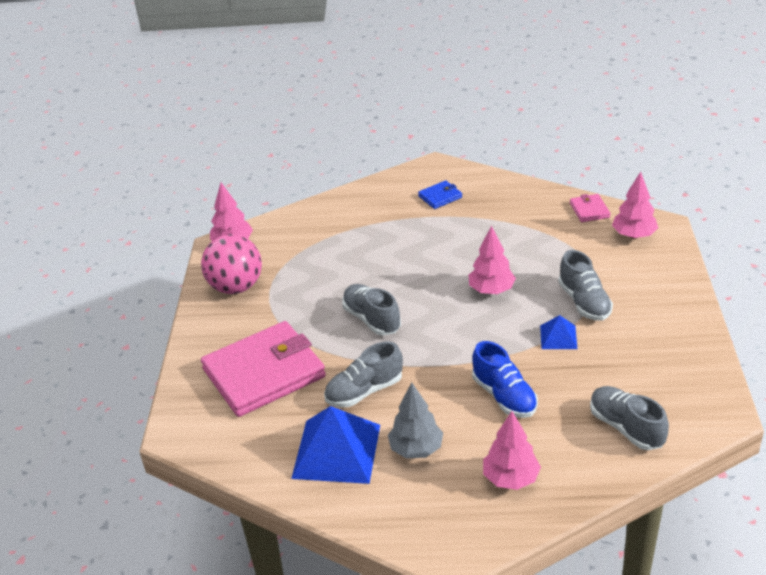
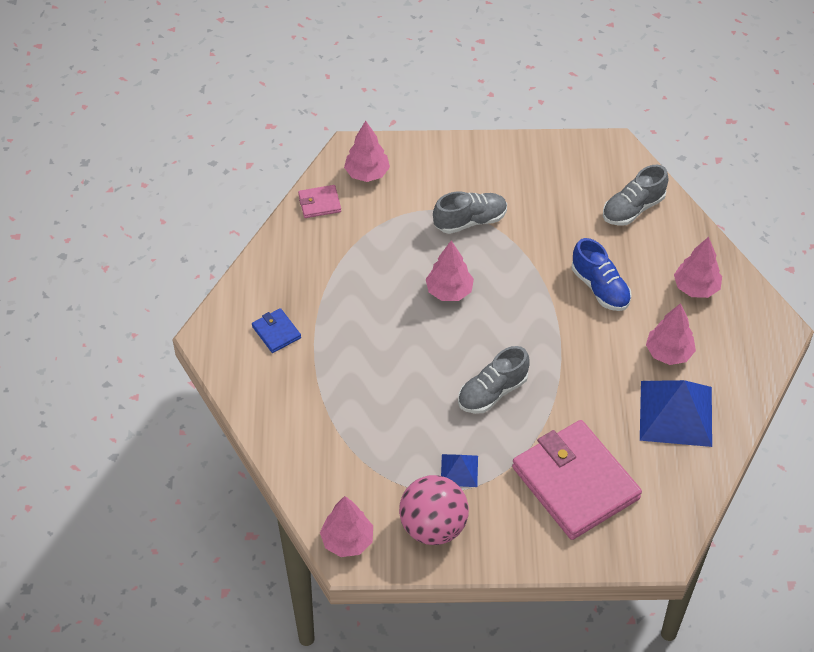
camera: 95 degrees left, 15 degrees up
(364, 391) = (598, 394): grey shoe -> none
(416, 449) = (668, 353): grey tree -> pink tree
(504, 396) = (600, 288): blue shoe -> blue shoe turned 90 degrees clockwise
(558, 337) = (520, 244): blue pyramid -> blue pyramid (459, 470)

